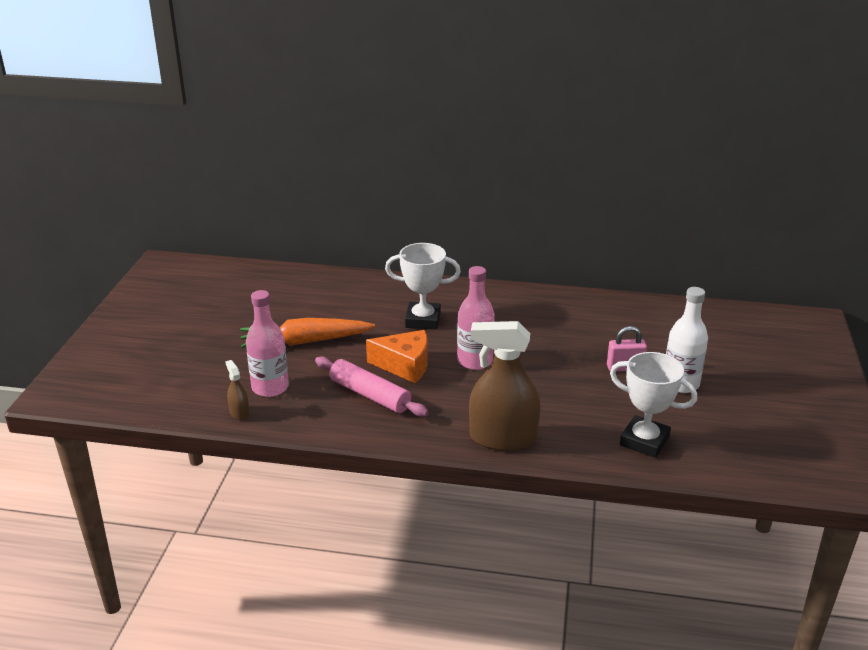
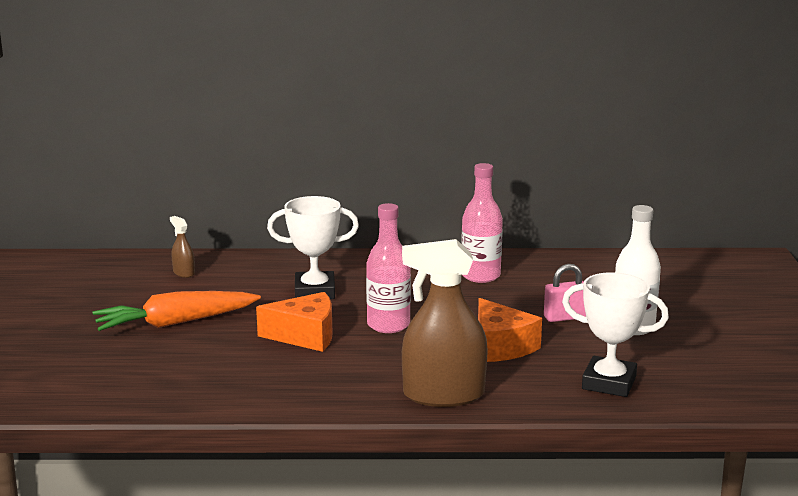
camera: 10 degrees left, 10 degrees down
(239, 413) = (110, 398): brown spray bottle -> brown spray bottle (184, 273)
(270, 387) = (143, 370): pink bottle -> pink bottle (480, 276)
(370, 395) = (270, 367): pink rolling pin -> none
(562, 393) = (501, 346): none -> orange cheese

